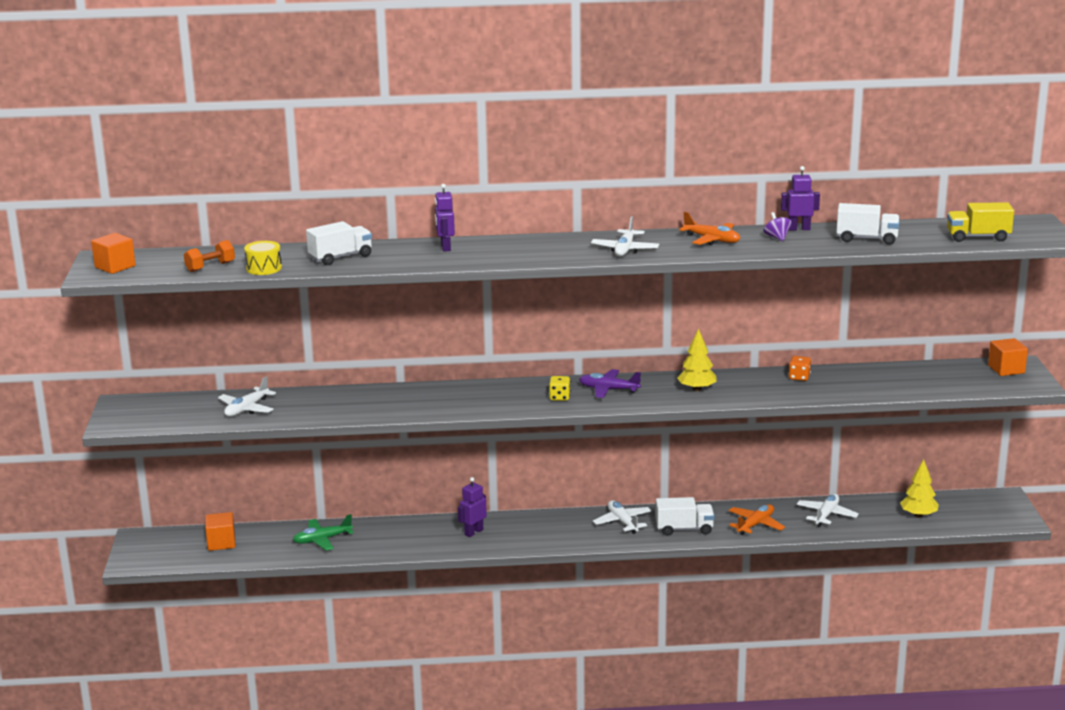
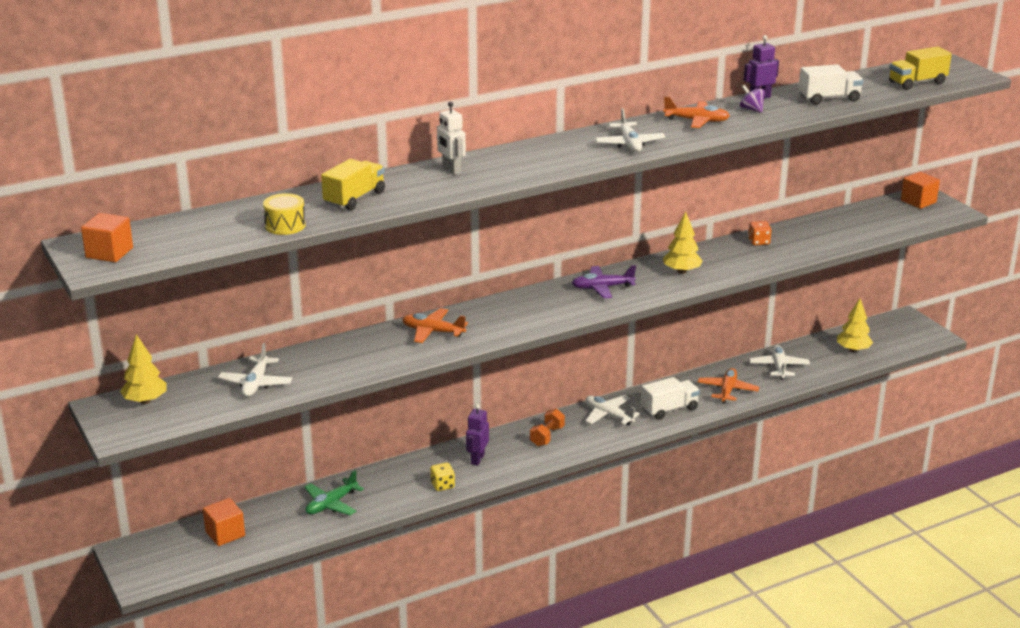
camera: 25 degrees left, 5 degrees up
(153, 405) = (145, 401): none -> yellow tree
(210, 267) = (223, 234): orange dumbbell -> orange dumbbell (547, 436)
(340, 257) = (354, 199): white truck -> yellow truck
(425, 397) = (433, 332): none -> orange plane
(445, 247) = (451, 170): purple robot -> white robot
(559, 397) = (564, 305): yellow dice -> yellow dice (442, 485)

